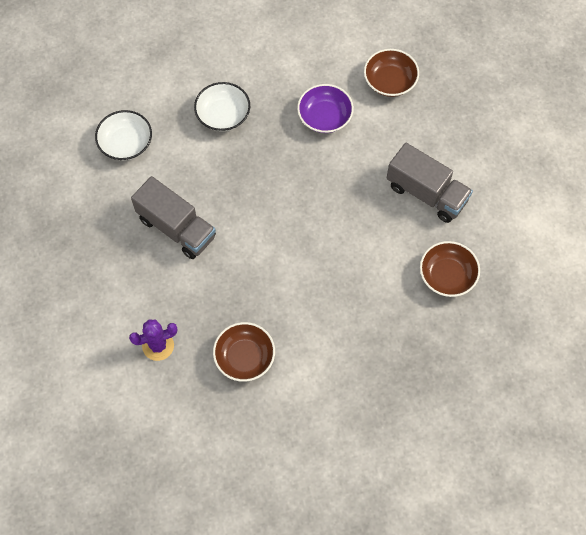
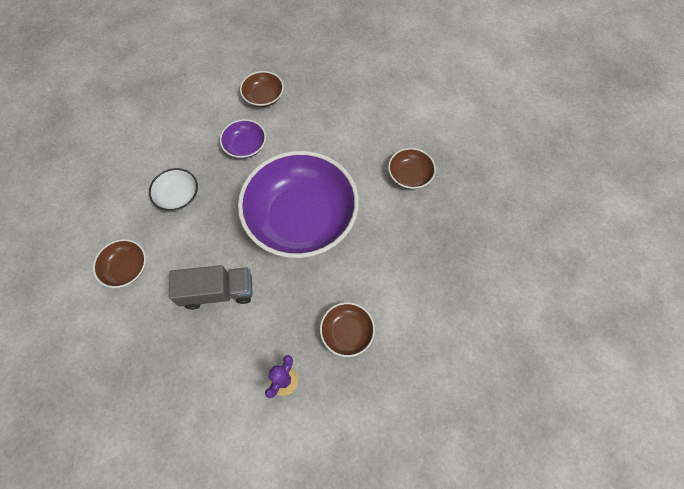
camera: 45 degrees left, 0 degrees up
(126, 143) = (126, 268): white bowl -> brown bowl
(307, 226) = (301, 217): none -> purple bowl
(426, 193) = (350, 140): grey truck -> none

